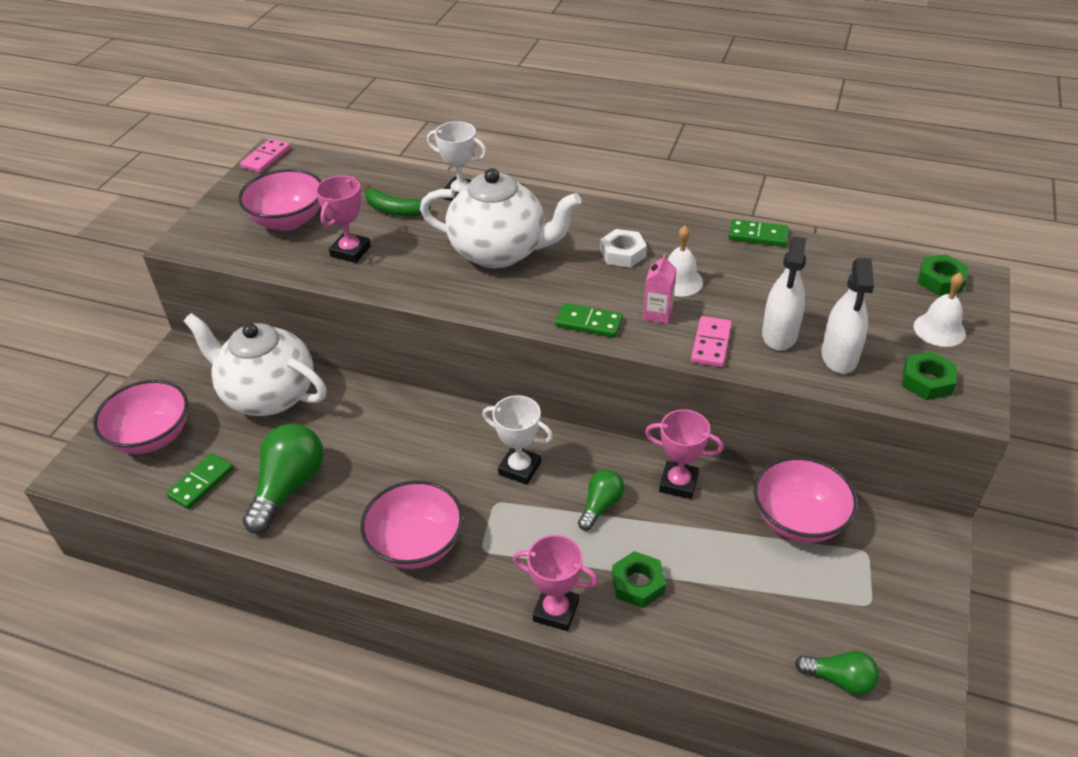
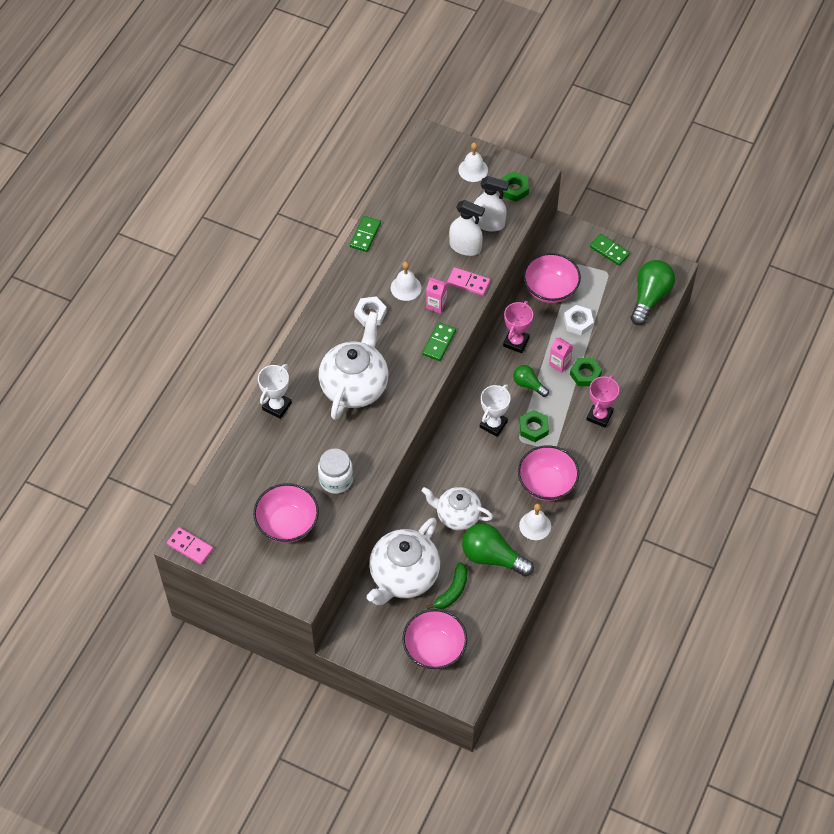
camera: 85 degrees left, 15 degrees up
(201, 483) = (482, 611): green domino -> green domino (609, 251)
(340, 535) = (535, 525): none -> white bell
(350, 251) = (336, 480): pink trophy -> white jar
(360, 441) = (457, 515): none -> white teapot
(394, 210) = (288, 451): green banana -> green banana (452, 591)
(651, 544) = (559, 363): none -> pink carton
(743, 565) = (578, 322): none -> white nut
(839, 679) = (649, 297): green light bulb -> green light bulb, size x1.77
(940, 280) = (428, 154): green nut -> green nut (533, 428)

